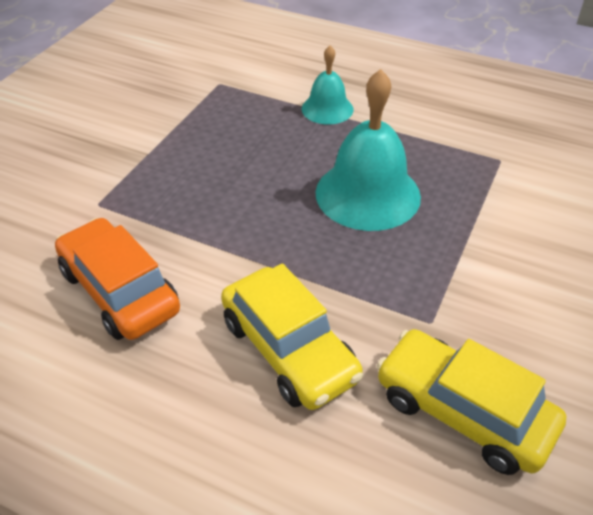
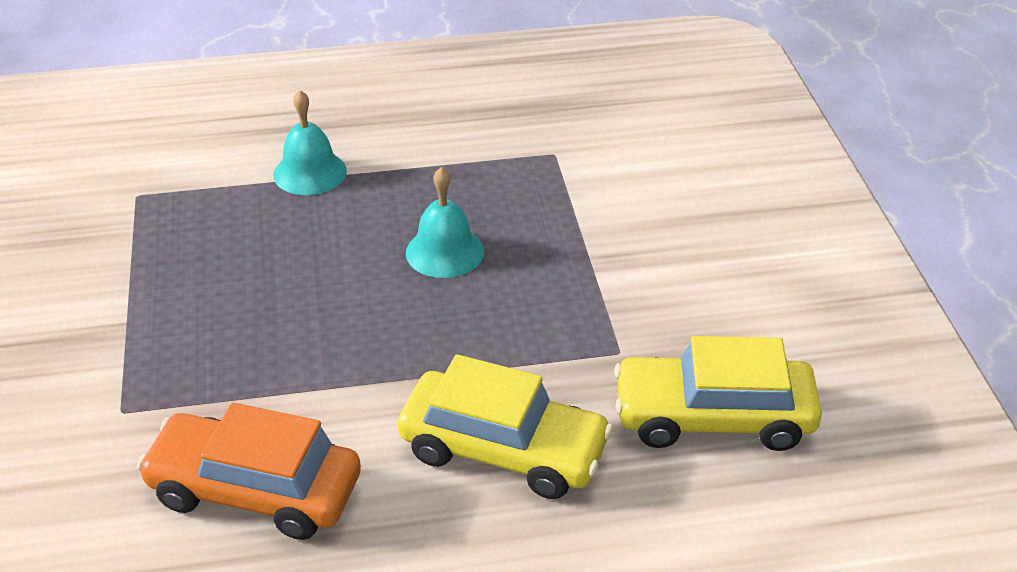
camera: 35 degrees left, 5 degrees down
(367, 194) = (444, 252): turquoise bell -> turquoise bell, size x0.57

